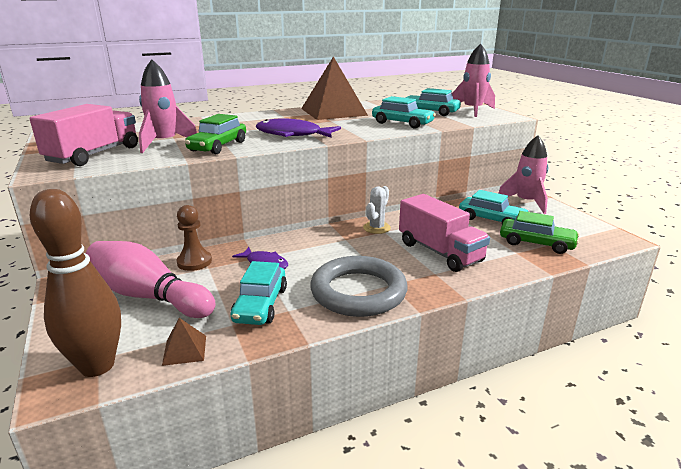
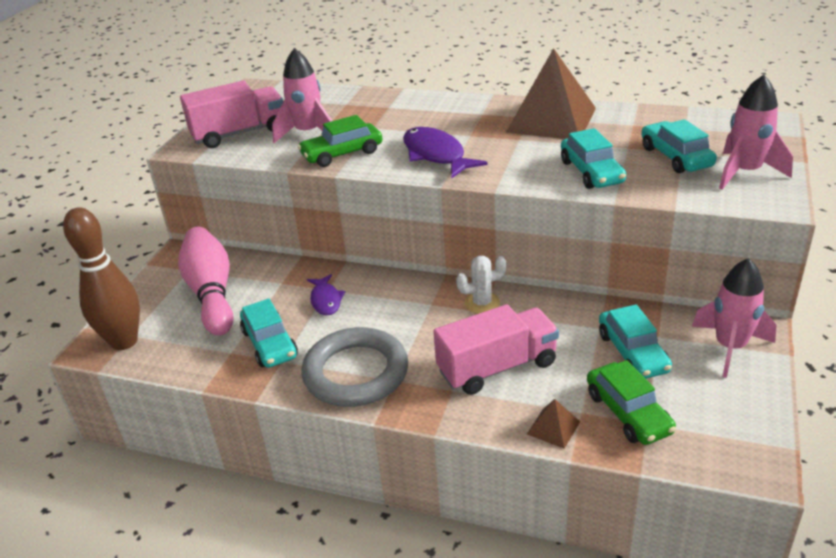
camera: 45 degrees right, 10 degrees up
(184, 350) = (179, 358): brown pyramid -> brown pyramid (553, 428)
(194, 262) = (278, 271): brown pawn -> none
(260, 304) = (269, 344): turquoise car -> turquoise car turned 75 degrees counterclockwise
(439, 252) = (497, 367): pink truck -> pink truck turned 120 degrees counterclockwise

